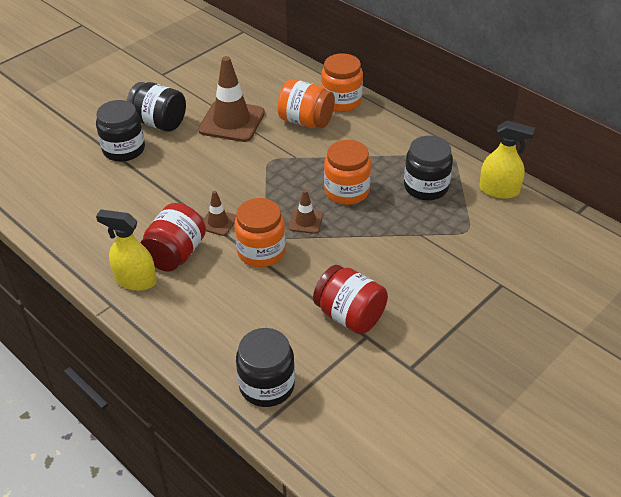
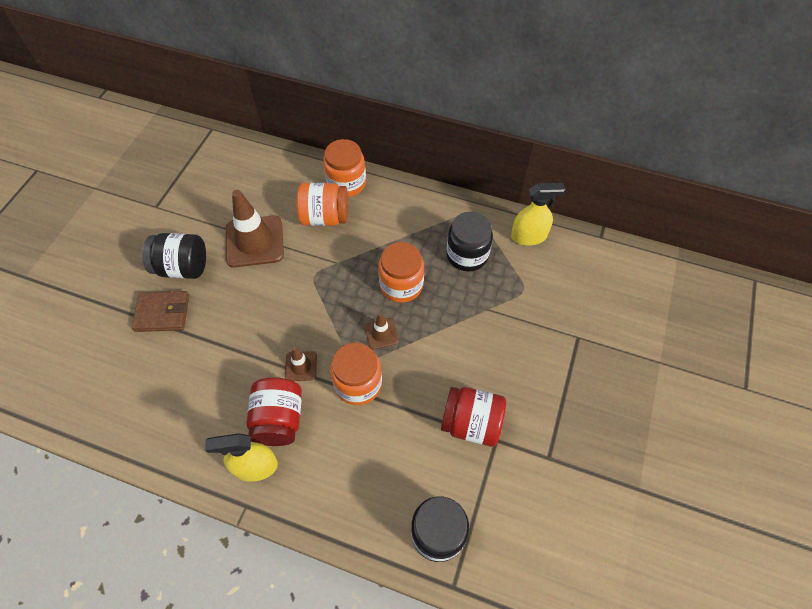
camera: 25 degrees left, 15 degrees up
(124, 149) = (162, 313): black jar -> brown wallet

